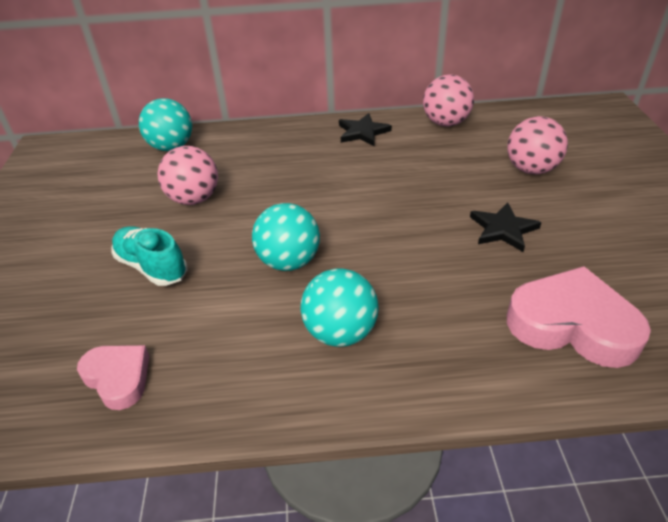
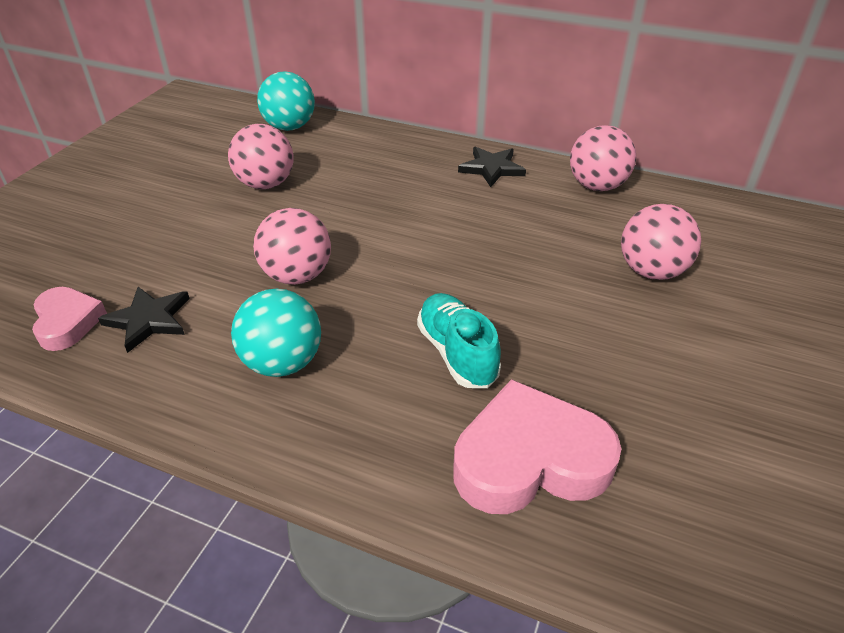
camera: 25 degrees right, 0 degrees up
(152, 267) = (176, 235): turquoise shoe -> turquoise shoe (457, 353)
(289, 261) = (297, 275): turquoise ball -> pink ball
(503, 229) = (550, 326): black star -> black star (149, 320)
(572, 324) = (530, 459): pink heart -> pink heart turned 60 degrees counterclockwise

